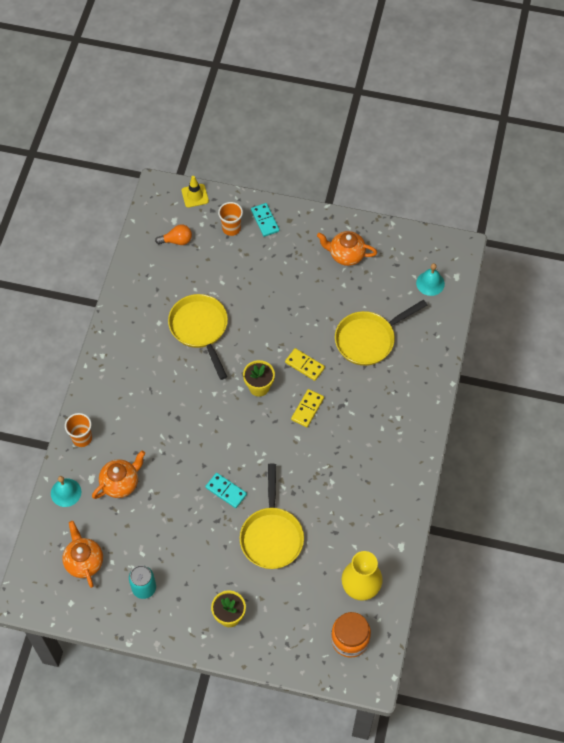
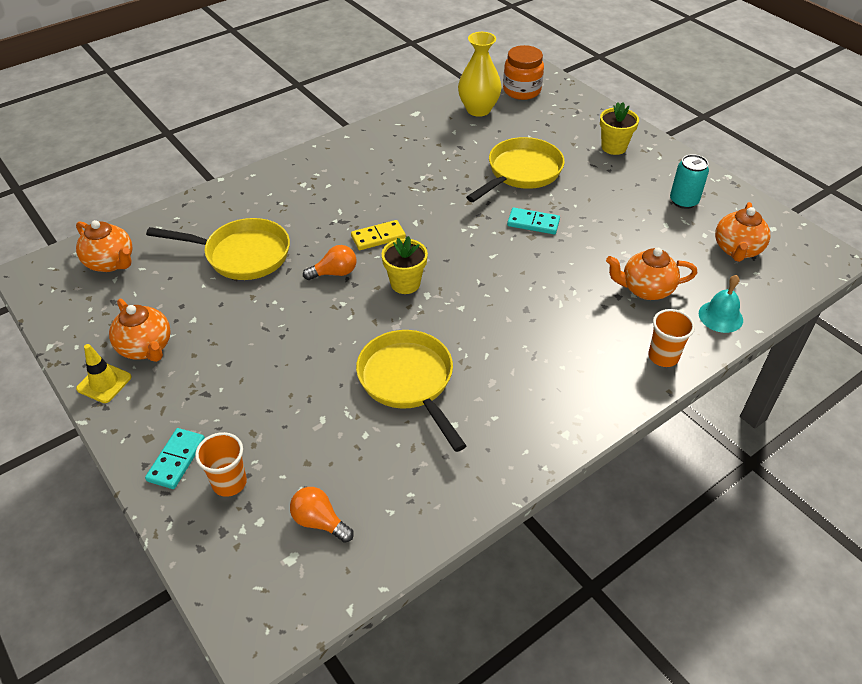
camera: 140 degrees left, 15 degrees down
(195, 196) = (218, 576): yellow traffic cone -> yellow traffic cone (104, 383)
(200, 329) = (409, 382): yellow pan -> yellow pan turned 135 degrees clockwise
(226, 491) = (533, 223): turquoise domino -> turquoise domino turned 60 degrees counterclockwise
(304, 365) = (334, 273): yellow domino -> orange light bulb
(430, 283) = (111, 263): turquoise bell -> orange teapot

